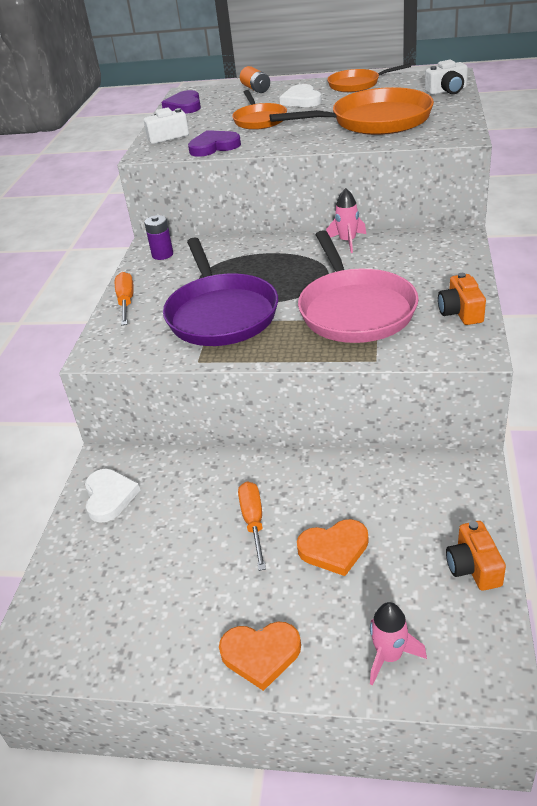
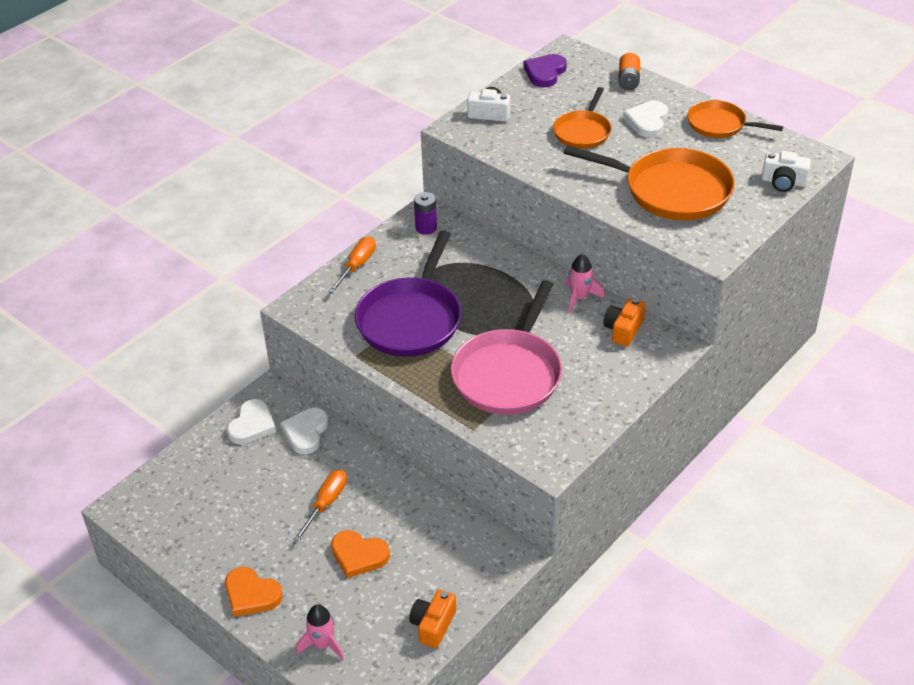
camera: 30 degrees right, 5 degrees up
(172, 475) = (306, 432): none -> white heart
(214, 147) = (510, 150): purple heart -> none
(460, 312) = (582, 423): orange camera -> orange camera (623, 330)

